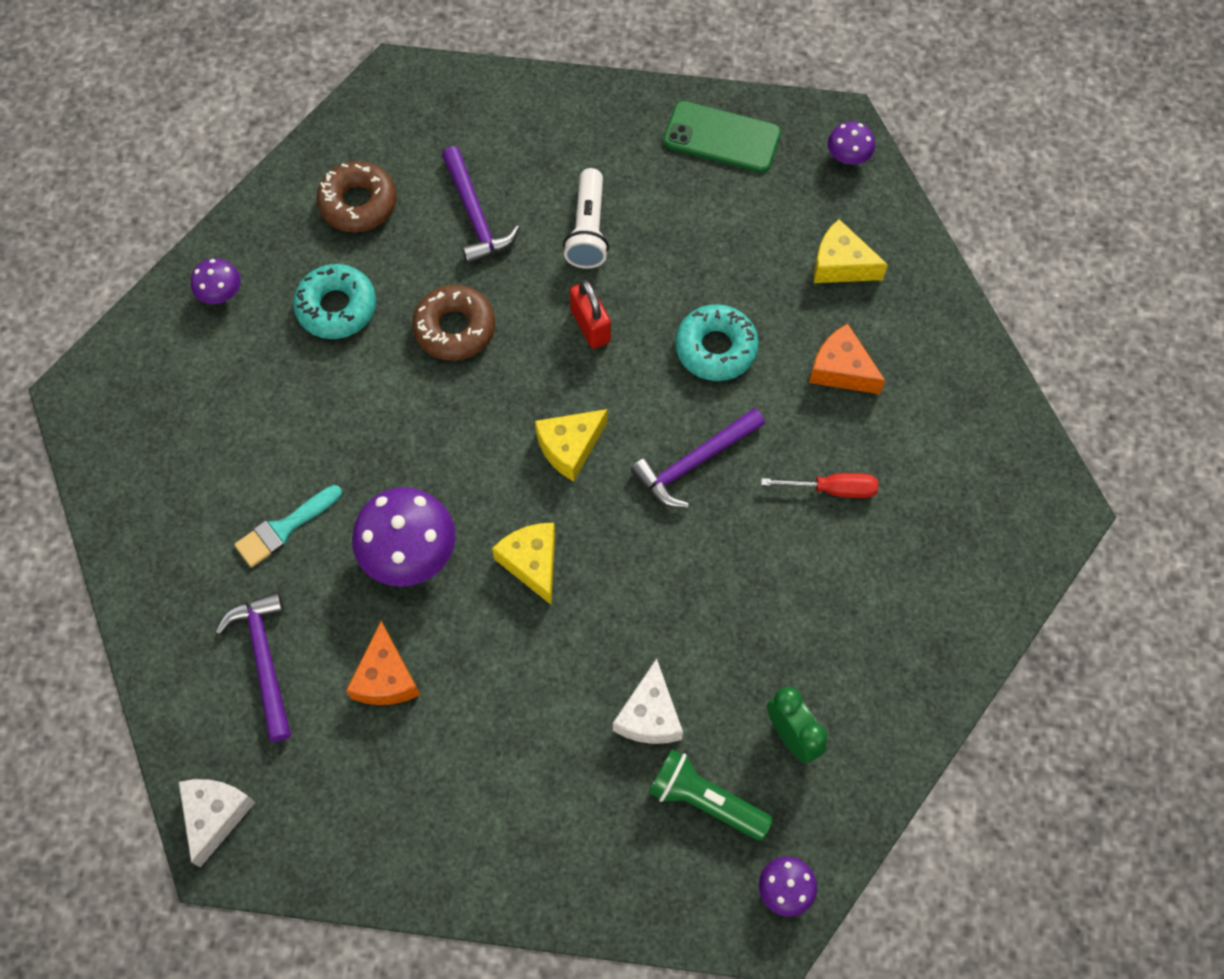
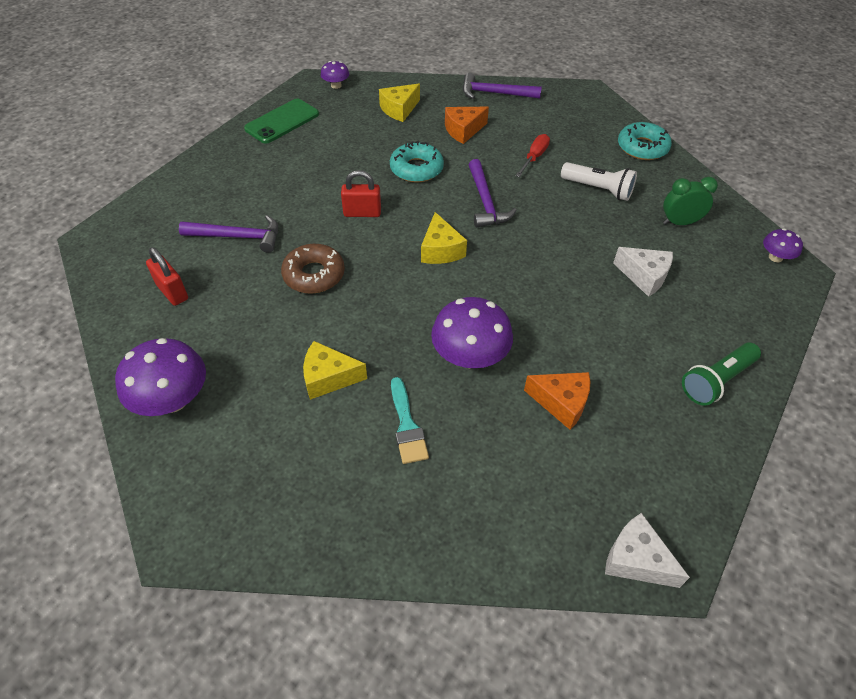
camera: 65 degrees left, 15 degrees down
(221, 293) = (172, 399): purple mushroom -> purple mushroom, size x1.91
(264, 660) = (512, 477): purple hammer -> purple hammer (495, 93)
(336, 307) = (245, 332): turquoise donut -> turquoise donut (642, 147)
(358, 203) = (172, 292): brown donut -> red padlock
(532, 563) = (512, 295): yellow cheese -> yellow cheese (328, 377)
(588, 230) = (295, 192): white flashlight -> white flashlight (598, 189)
(705, 800) = (709, 271): green flashlight -> green flashlight (716, 381)

